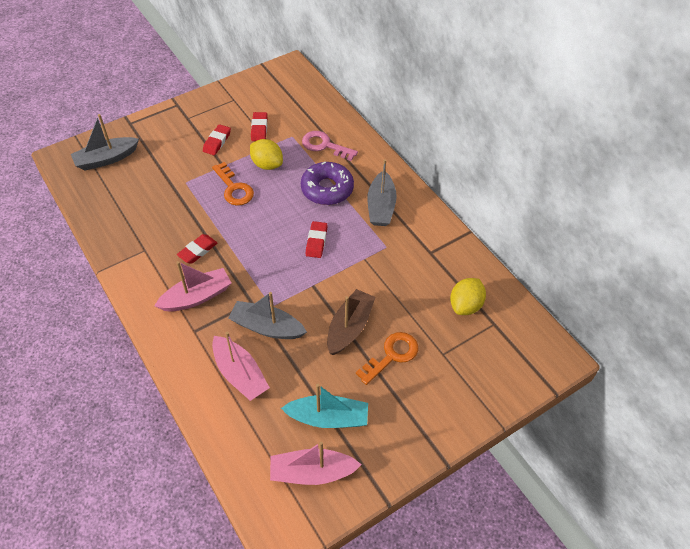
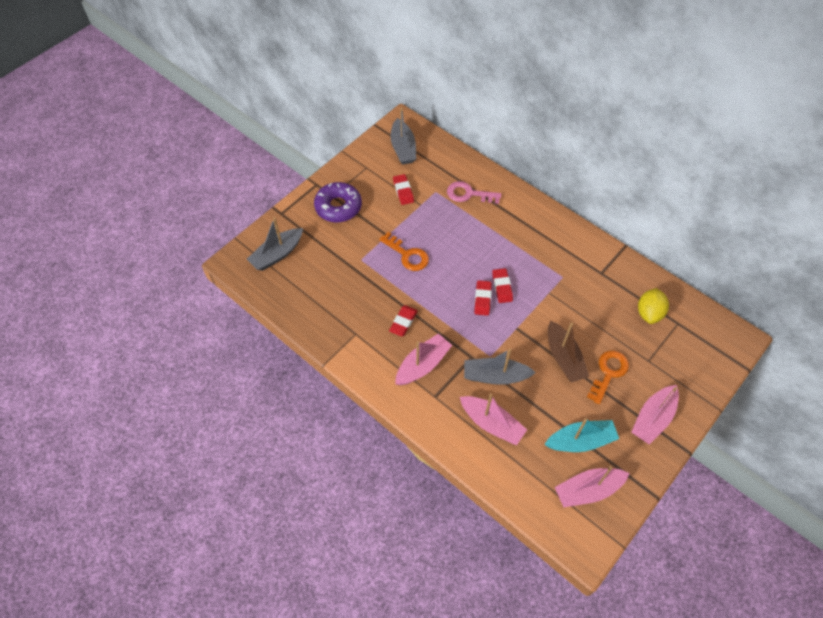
camera: 15 degrees left, 5 degrees up
(217, 142) = (371, 213): red eraser -> red eraser (482, 299)
(267, 164) = (426, 224): yellow lemon -> none
(327, 189) = (489, 235): purple donut -> purple donut (338, 207)
(349, 327) = (564, 358): brown boat -> brown boat turned 150 degrees clockwise
(381, 206) = (542, 240): grey boat -> grey boat (403, 148)
(420, 416) = (653, 418): none -> pink boat

